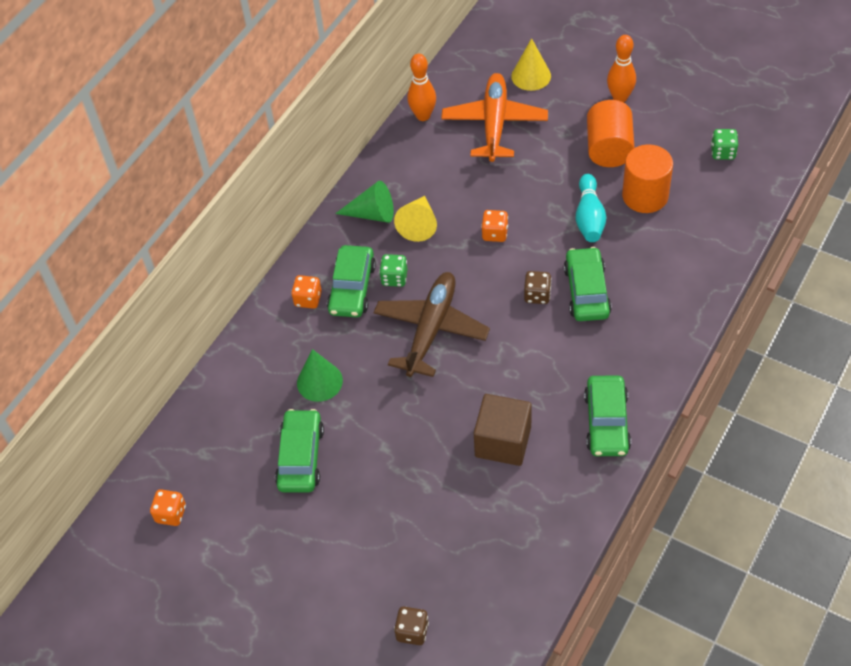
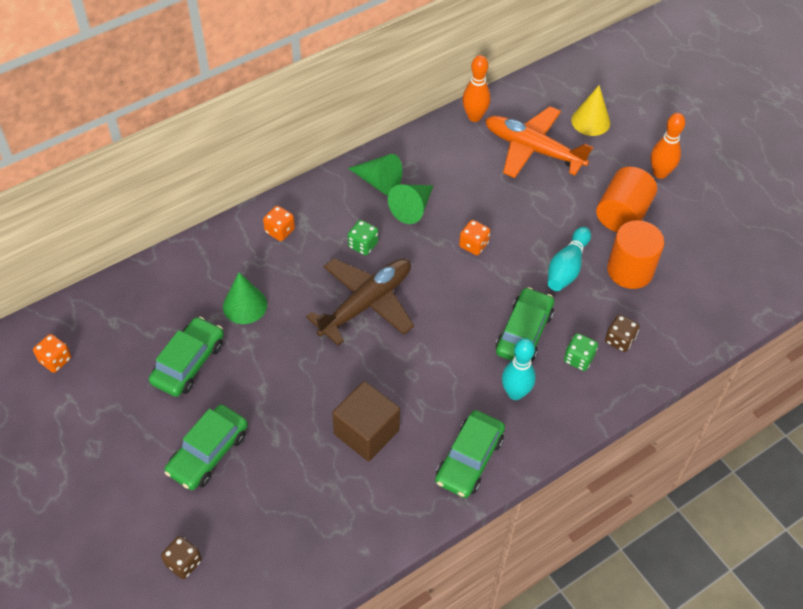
camera: 20 degrees right, 0 degrees up
(352, 288) = (322, 238): green car -> green car (208, 452)
(419, 224) = (412, 208): yellow cone -> green cone
(494, 123) = (533, 149): orange plane -> orange plane turned 90 degrees counterclockwise
(537, 295) = (477, 316): brown dice -> brown dice (619, 340)
(611, 347) = (515, 393): none -> turquoise bowling pin
(723, 152) = (727, 262): green dice -> green dice (578, 359)

